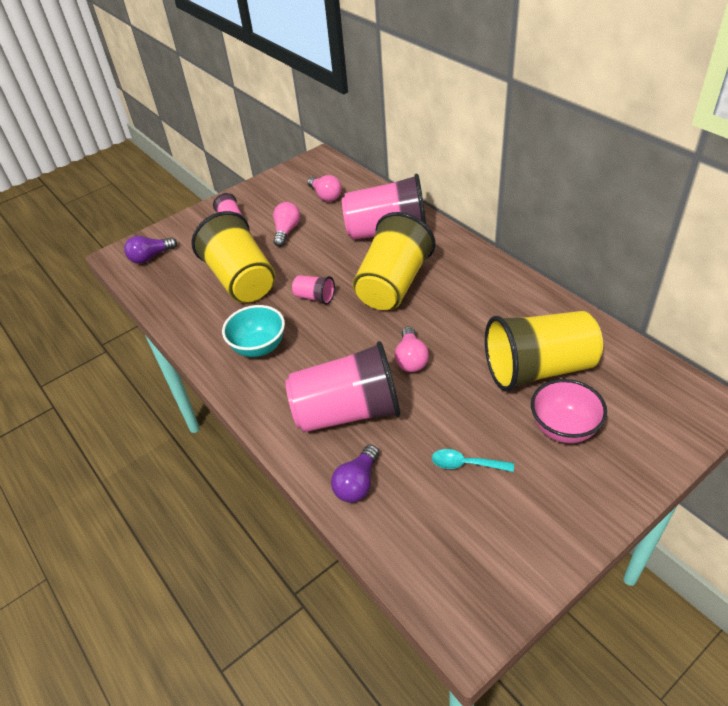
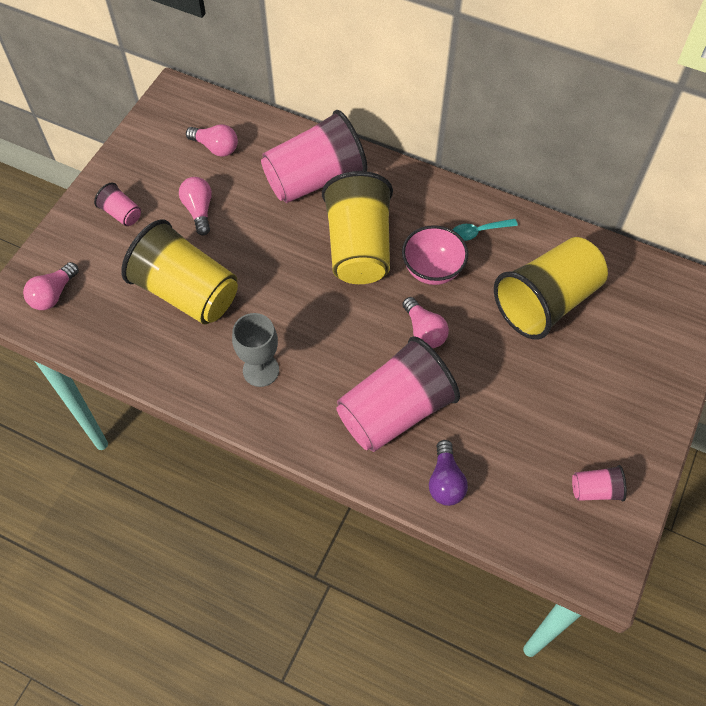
camera: 30 degrees left, 15 degrees up
(150, 257) = (53, 294): purple light bulb -> pink light bulb
(259, 347) = (261, 370): turquoise bowl -> grey goblet
(314, 297) = (284, 289): pink cup -> pink cup (595, 490)
(466, 464) = (530, 425): turquoise spoon -> turquoise spoon (478, 232)
(563, 428) = (595, 357): pink bowl -> pink bowl (432, 270)

